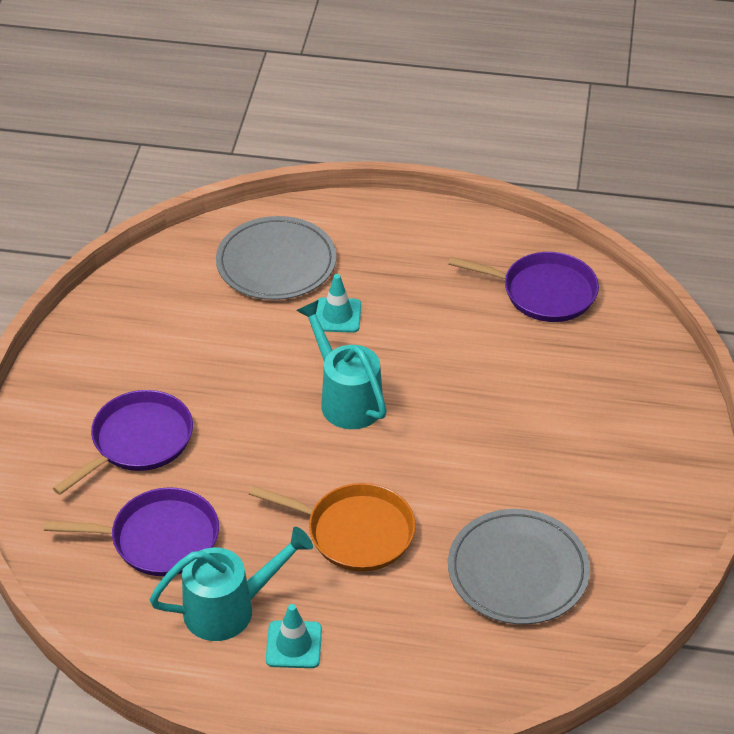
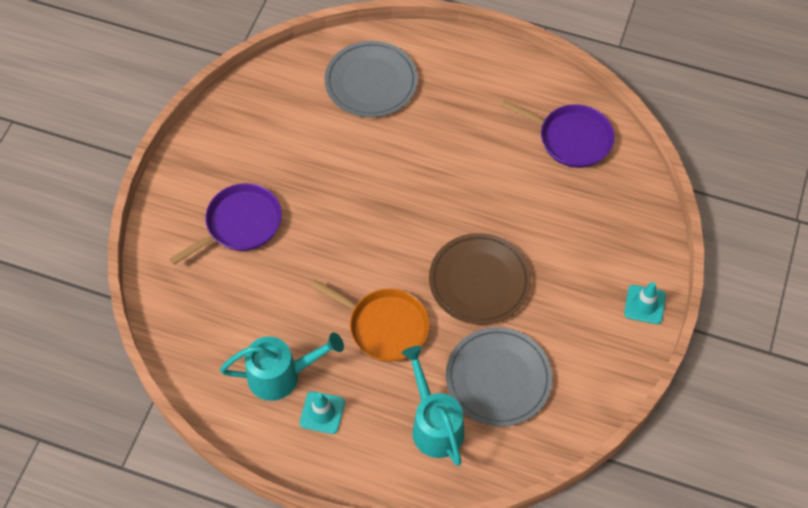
camera: 10 degrees right, 15 degrees up
(159, 538) = (241, 309): purple pan -> none
(337, 315) = (408, 136): turquoise traffic cone -> turquoise traffic cone (644, 304)
(346, 398) = (400, 211): turquoise watering can -> turquoise watering can (434, 424)
(466, 463) = (479, 281): none -> brown plate

